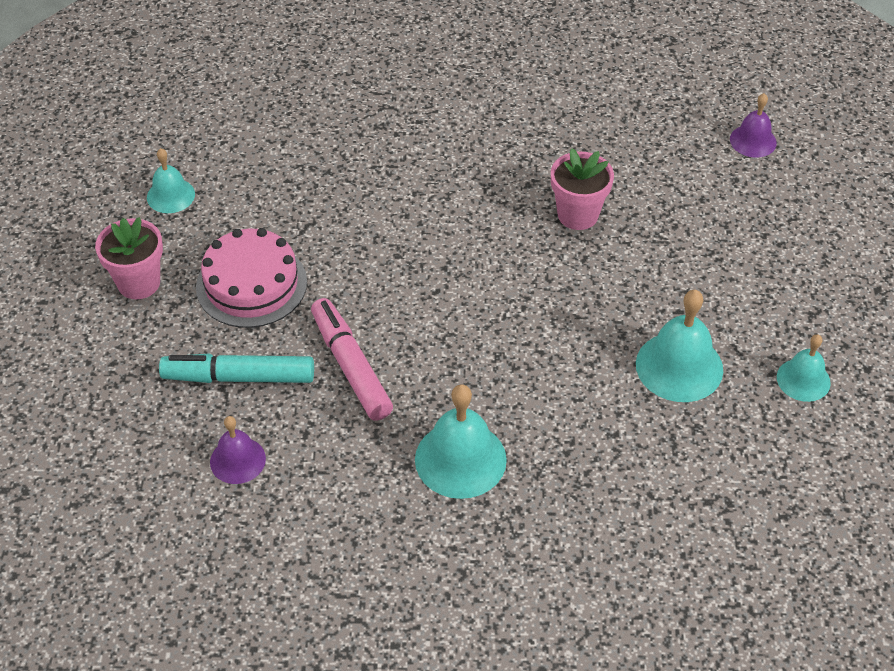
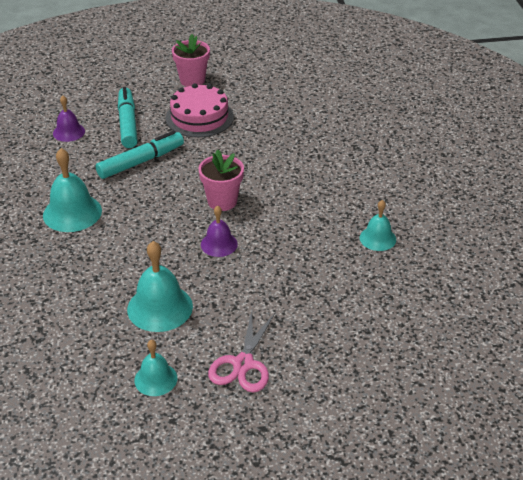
camera: 80 degrees right, 10 degrees down
(170, 195) = (263, 79): turquoise bell -> turquoise bell (377, 238)
(351, 366) = (141, 162): pink marker -> turquoise marker
(578, 215) = (298, 245): pink flower pot -> pink flower pot (222, 201)
(753, 141) = (419, 340): purple bell -> purple bell (219, 244)
(782, 294) = (243, 364): none -> pink scissors

